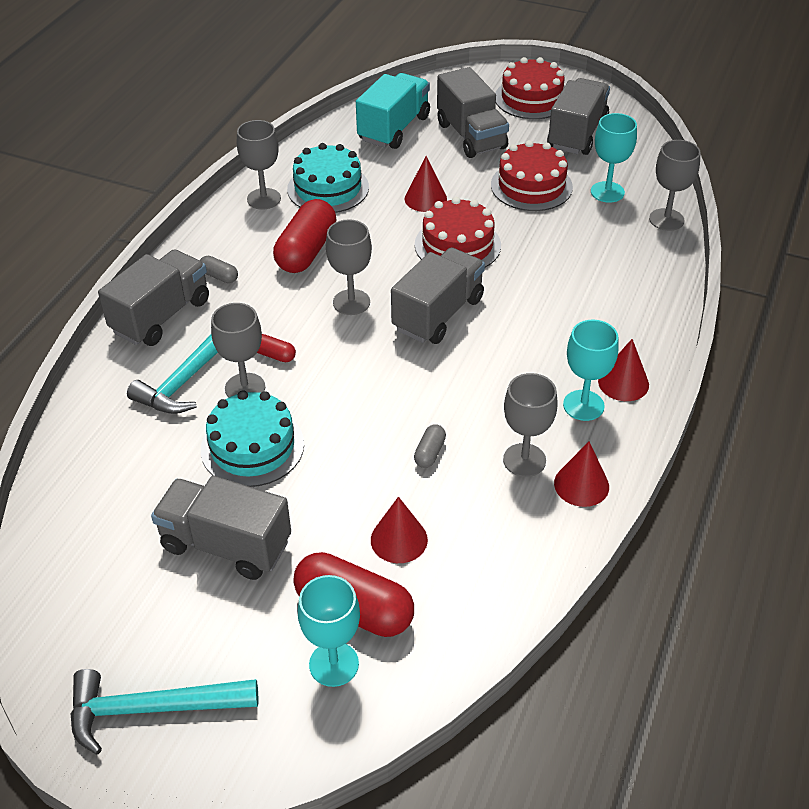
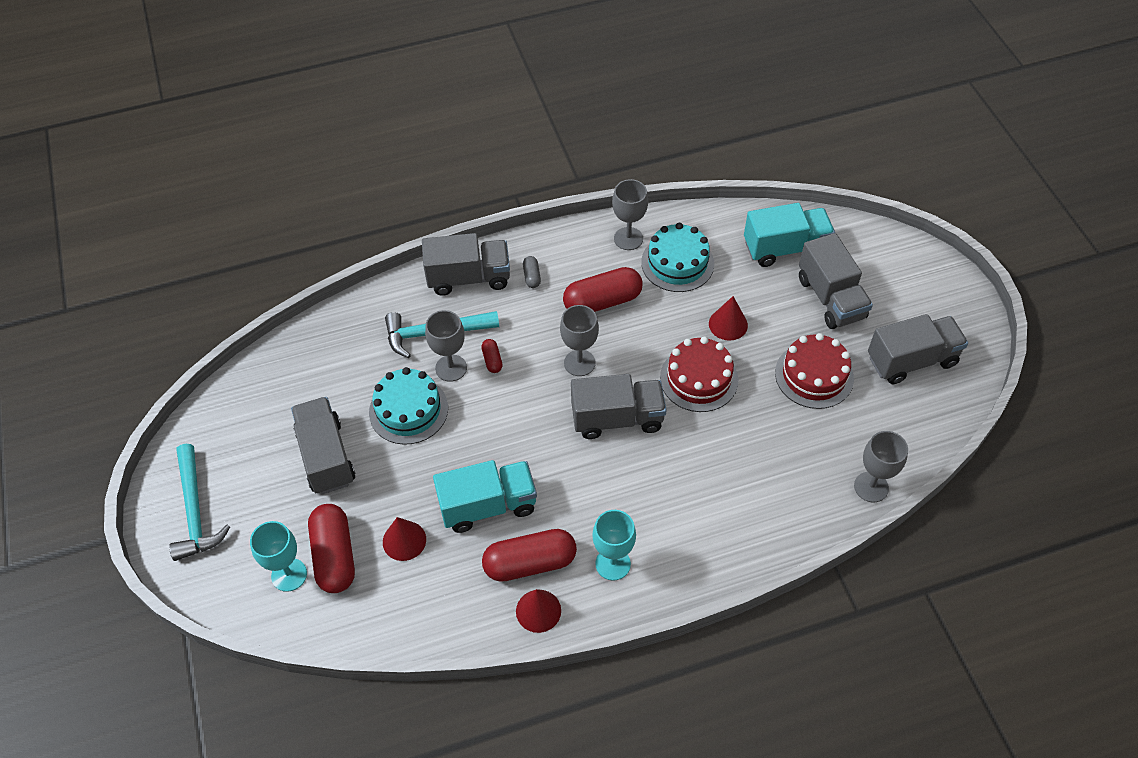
camera: 50 degrees right, 10 degrees up
(152, 709) = (195, 511): turquoise hammer -> turquoise hammer turned 150 degrees counterclockwise
(430, 453) = (488, 505): grey capsule -> turquoise truck
(471, 136) = (831, 298): grey truck -> grey truck turned 45 degrees counterclockwise
(524, 460) = (530, 563): grey goblet -> red capsule
(531, 98) = (923, 301): red cake -> none
(607, 192) = (861, 427): turquoise goblet -> none
(623, 383) = (658, 574): red cone -> none

